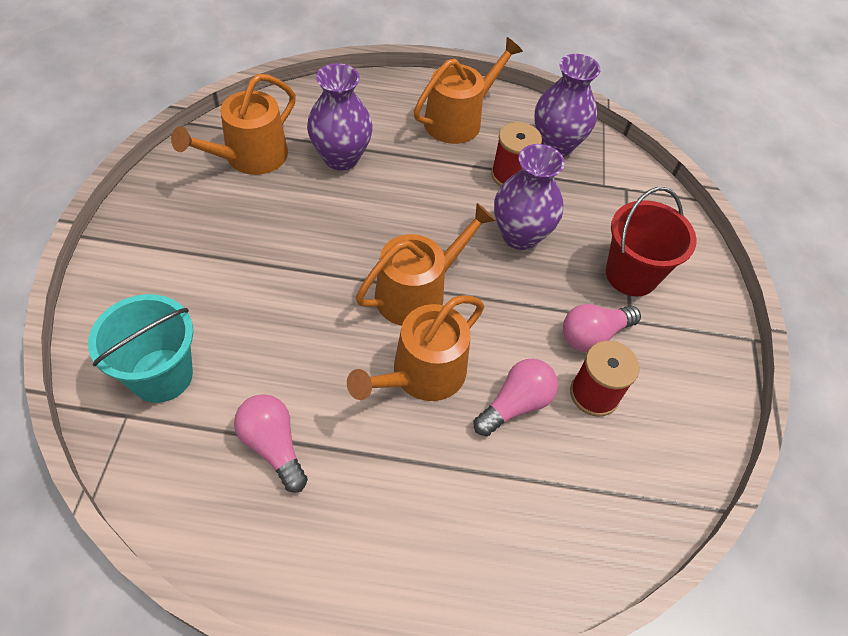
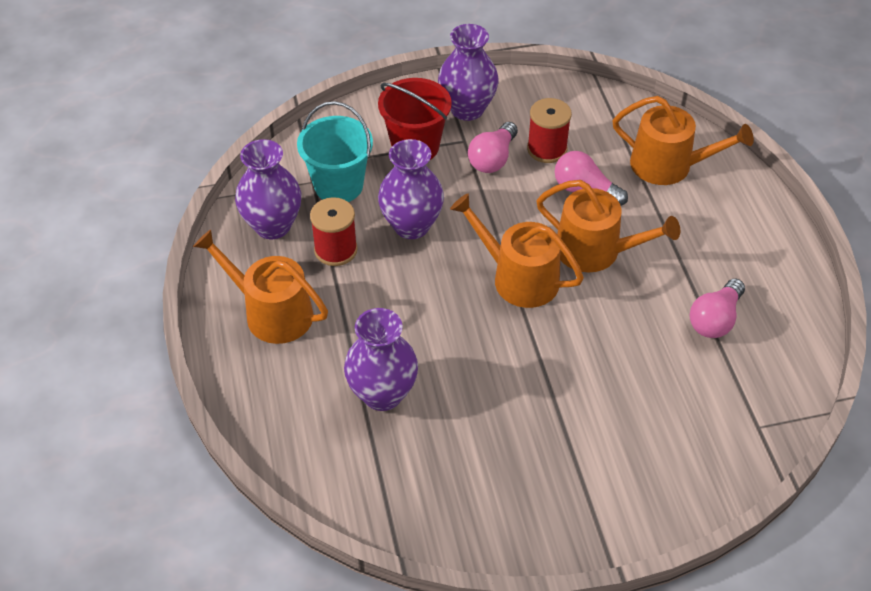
camera: 105 degrees left, 5 degrees down
(161, 375) = (710, 421): turquoise bucket -> turquoise bucket (338, 186)
(250, 157) = (424, 477): orange watering can -> orange watering can (669, 165)
(593, 335) = (493, 159): pink light bulb -> pink light bulb turned 75 degrees clockwise
(681, 341) = (467, 109): none -> purple vase

